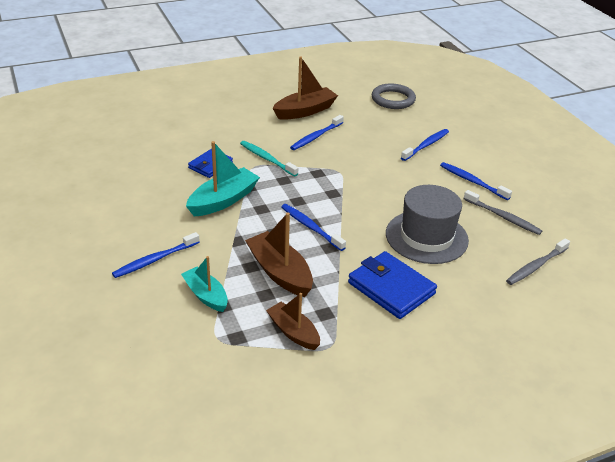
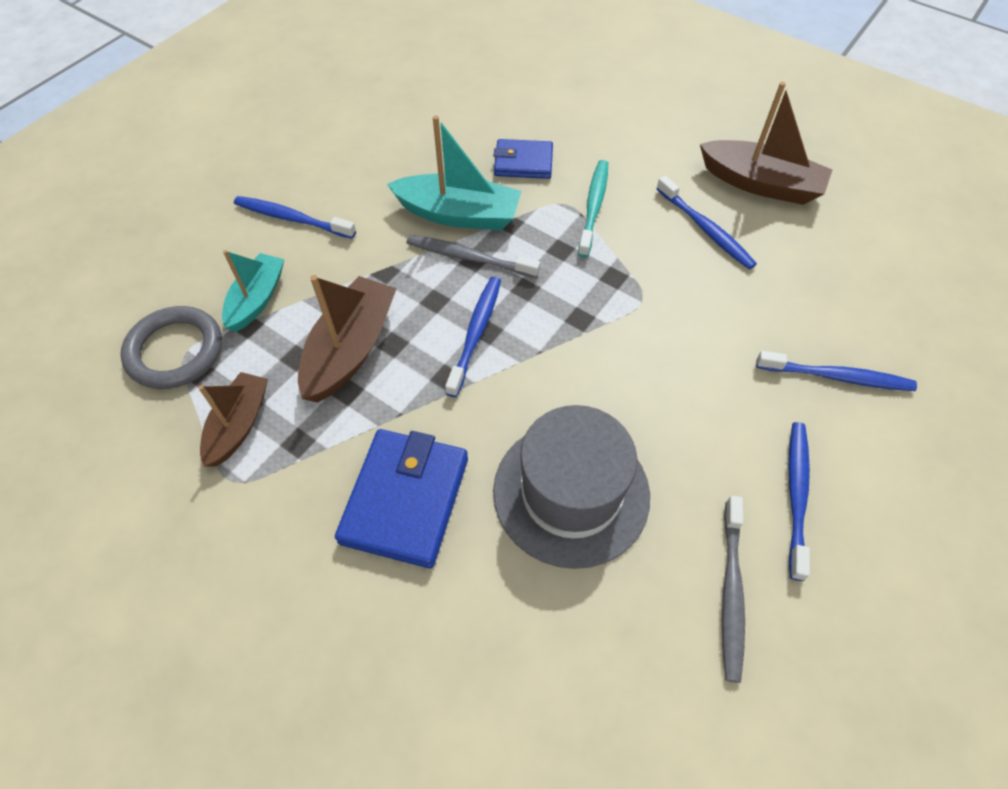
camera: 60 degrees right, 20 degrees up
(316, 137) = (705, 229): blue toothbrush -> blue toothbrush turned 135 degrees counterclockwise
(393, 99) = (927, 268): grey ring -> grey ring (175, 351)
(536, 266) = (624, 711): grey toothbrush -> grey toothbrush (469, 257)

